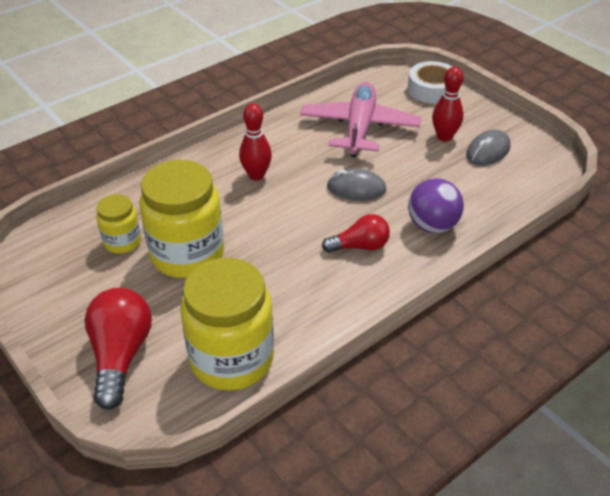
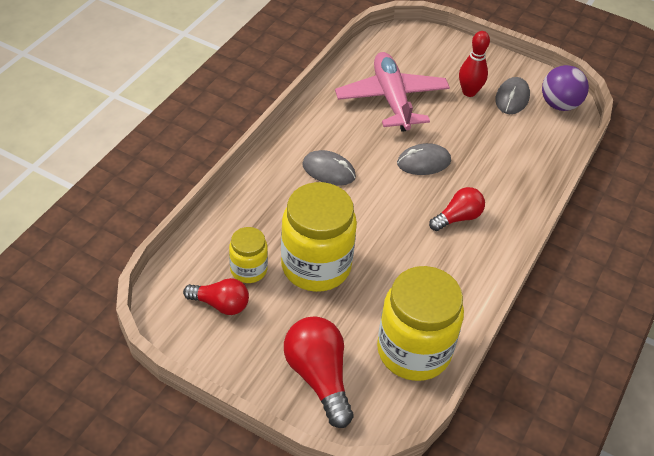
camera: 25 degrees left, 5 degrees up
(76, 265) = (220, 304): none -> red light bulb
(256, 175) = (328, 171): red bowling pin -> grey mouse
(432, 89) = (432, 44): white tape -> none
(432, 226) = (505, 182): purple ball -> purple ball (559, 105)

